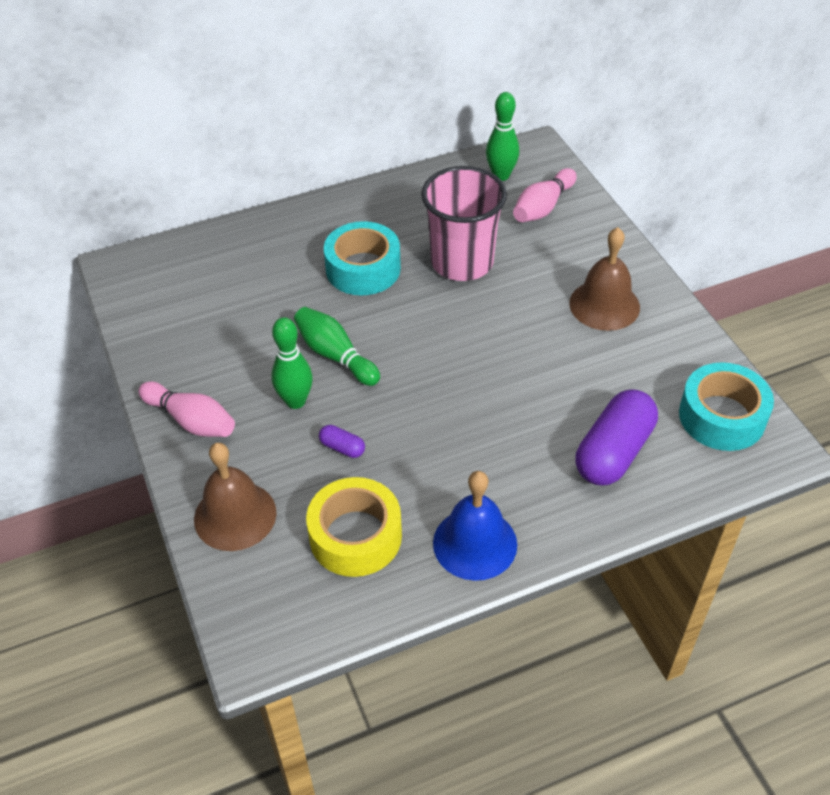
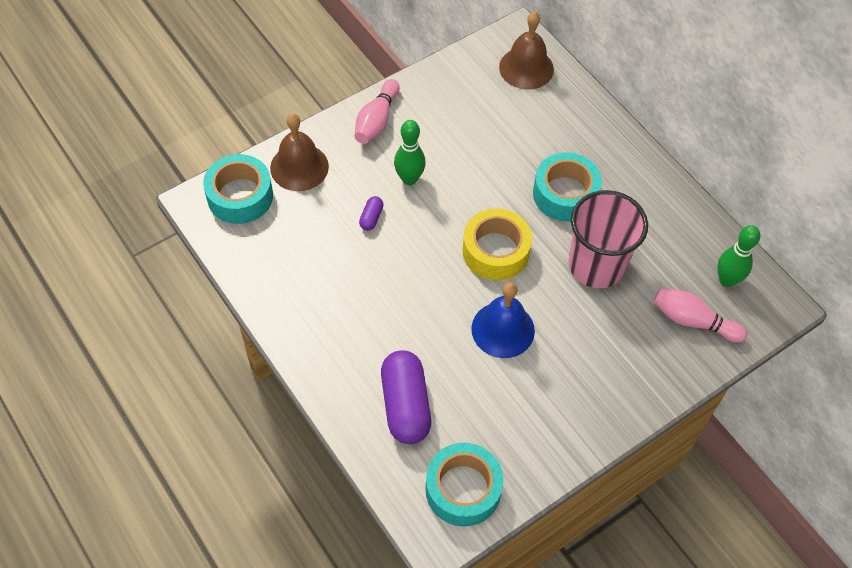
camera: 75 degrees right, 10 degrees up
(260, 593) = (240, 196): none -> turquoise tape
(335, 355) = (462, 194): green bowling pin -> none
(355, 536) = (294, 241): yellow tape -> yellow tape (495, 251)
(475, 543) = (300, 317): blue bell -> blue bell (503, 329)
(604, 305) = (575, 385): brown bell -> brown bell (526, 68)
(613, 452) = (405, 405): purple capsule -> purple capsule turned 60 degrees clockwise

